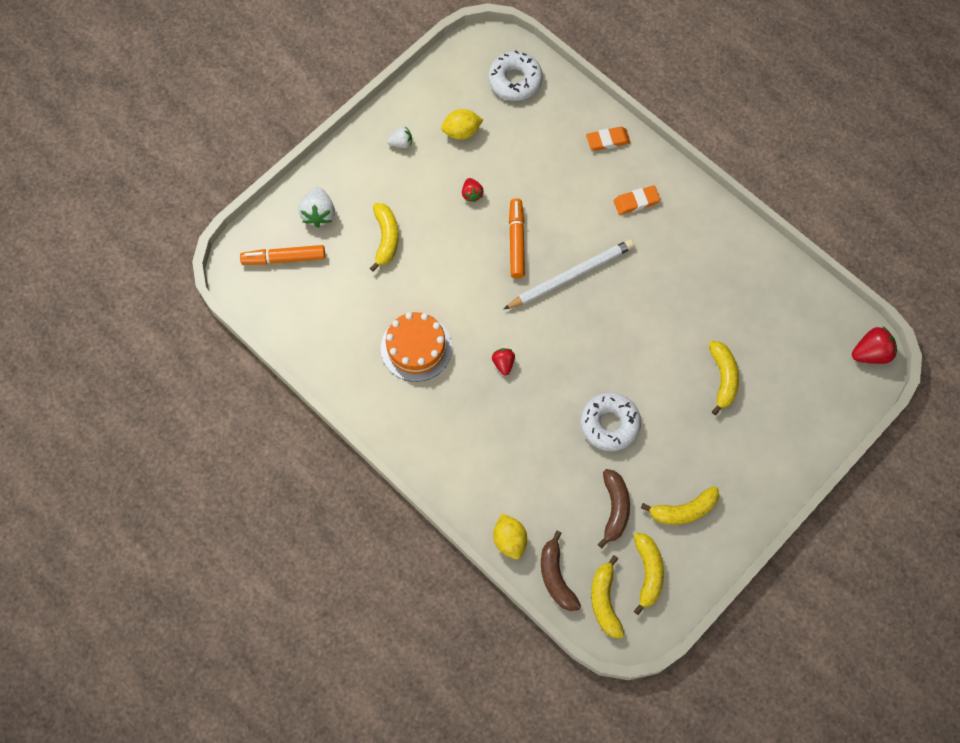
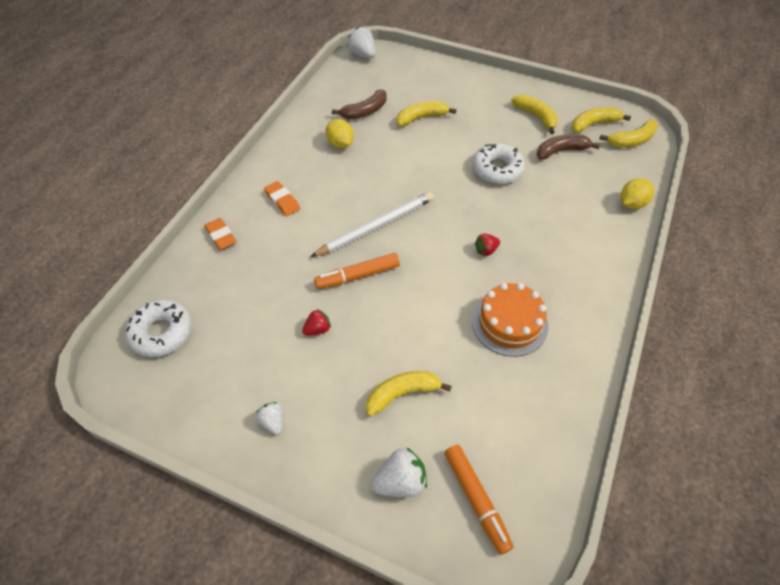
camera: 110 degrees left, 15 degrees down
(461, 132) = (241, 363): yellow lemon -> yellow lemon (340, 144)
(556, 577) = (637, 170): brown banana -> brown banana (365, 111)
(571, 276) = (376, 226): white pencil -> white pencil turned 105 degrees clockwise
(871, 353) = (362, 55): red strawberry -> white strawberry

